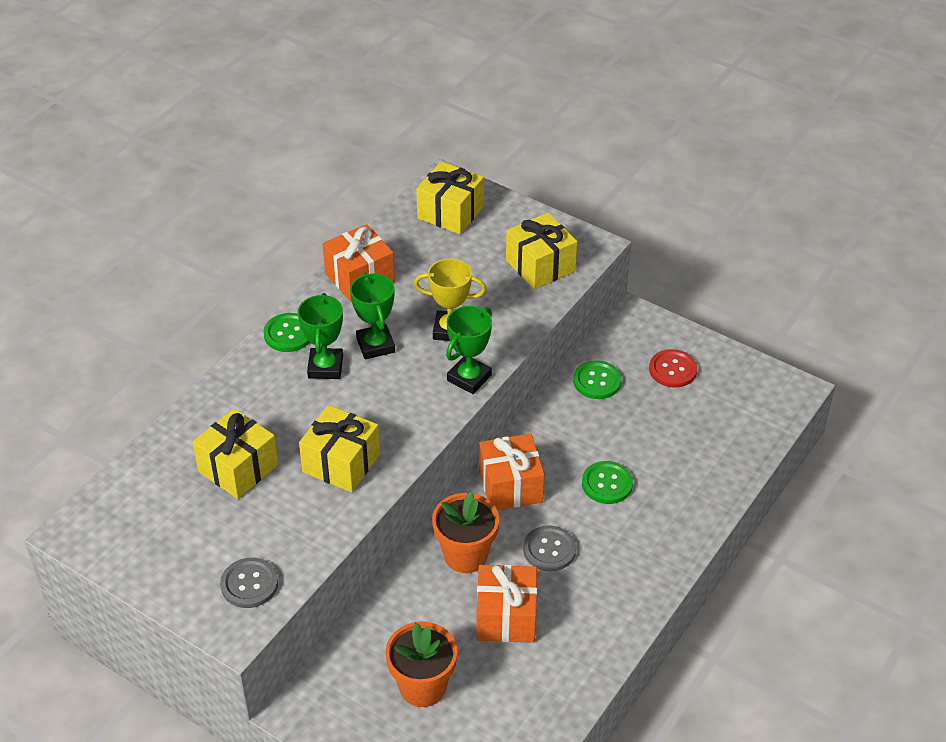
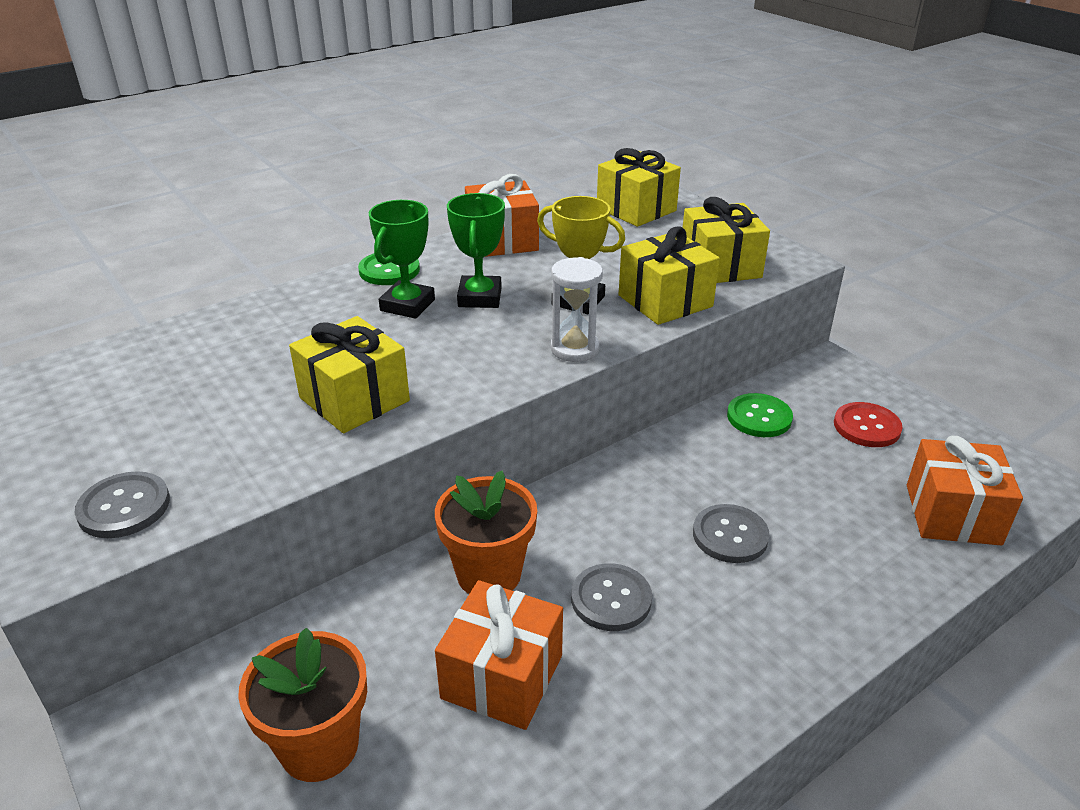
camera: 20 degrees right, 10 degrees down
(238, 468) = (228, 376): yellow gift -> yellow gift (665, 301)
(469, 378) = (574, 349): green trophy -> white hourglass
(510, 486) = (593, 505): orange gift -> orange gift (952, 514)
(607, 484) = (730, 535): green button -> grey button

